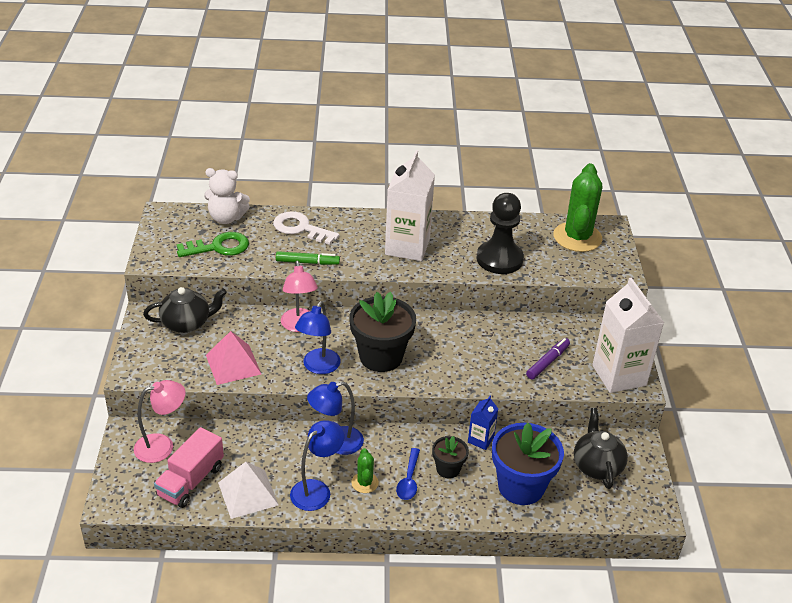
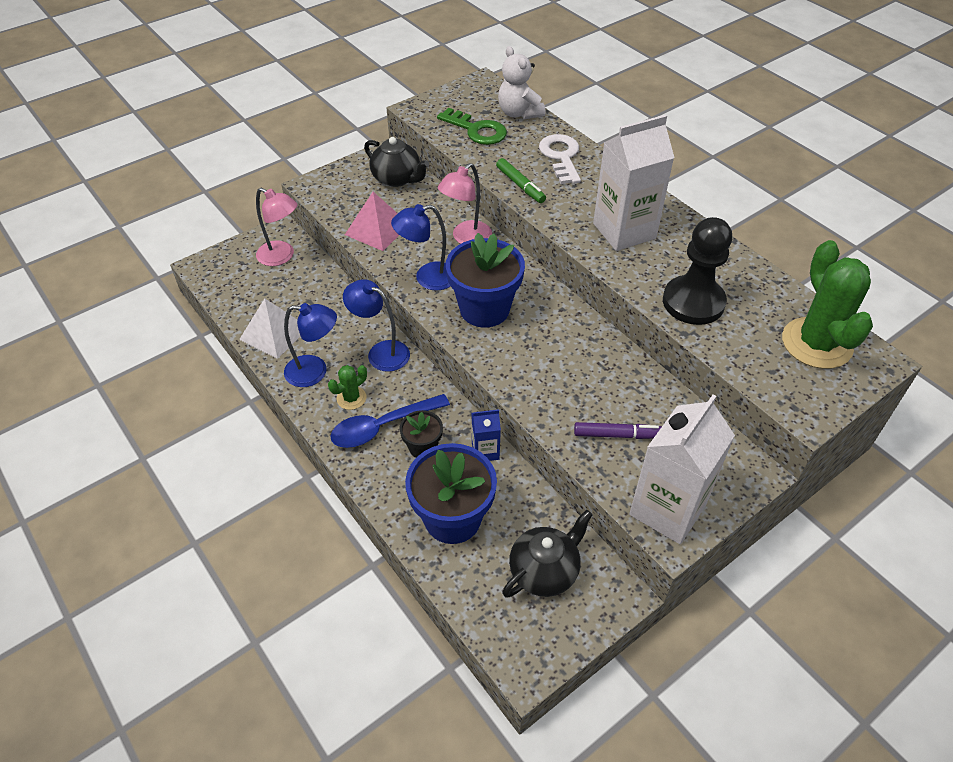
camera: 55 degrees right, 10 degrees up
(191, 481) = (259, 293): pink truck -> none
(381, 357) = (484, 309): black flower pot -> blue flower pot
(409, 480) = (382, 427): blue spoon -> blue spoon, size x1.55
(577, 237) = (816, 343): green cactus -> green cactus turned 75 degrees counterclockwise

